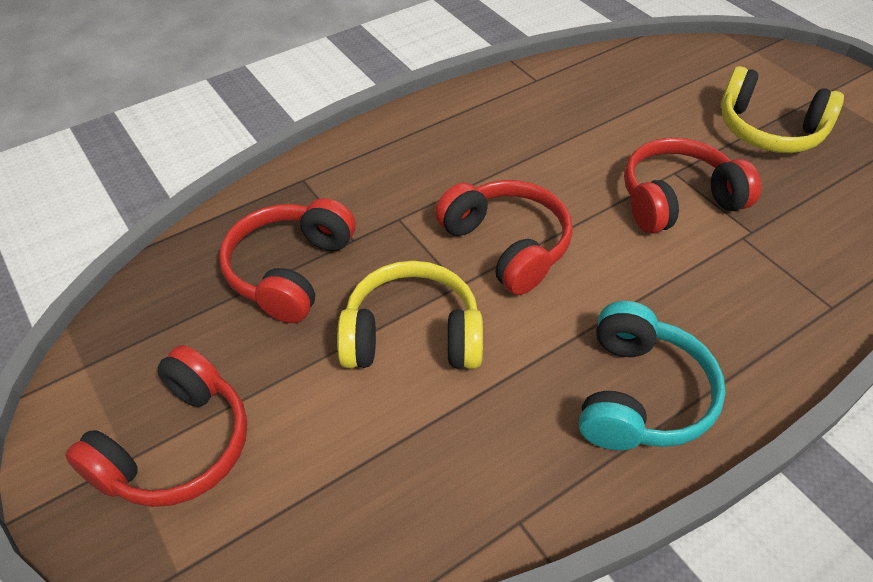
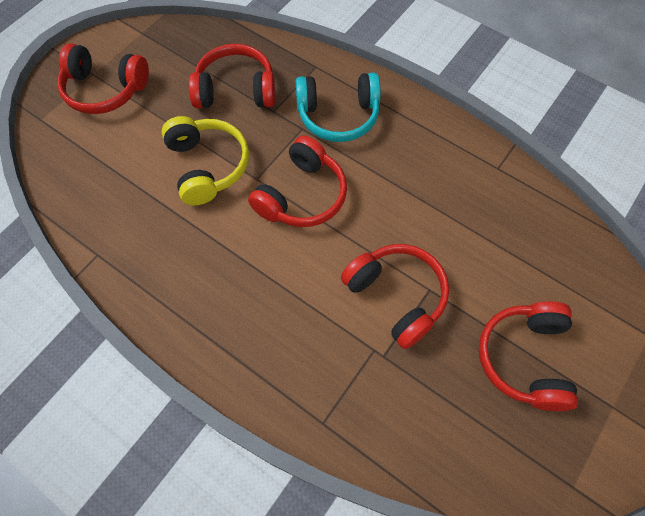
camera: 70 degrees right, 15 degrees up
(640, 395) = (199, 301): turquoise headphones -> turquoise headphones (338, 115)
(769, 130) = (525, 358): yellow headphones -> red headphones

